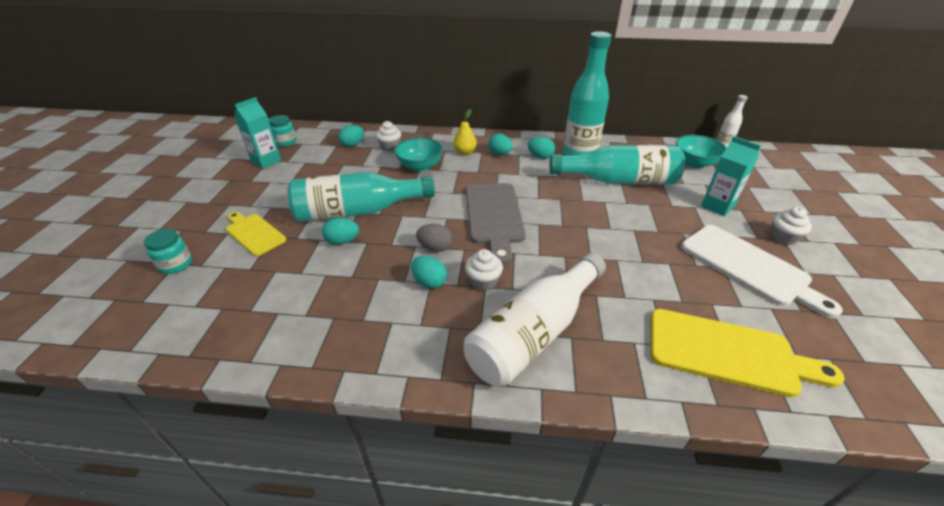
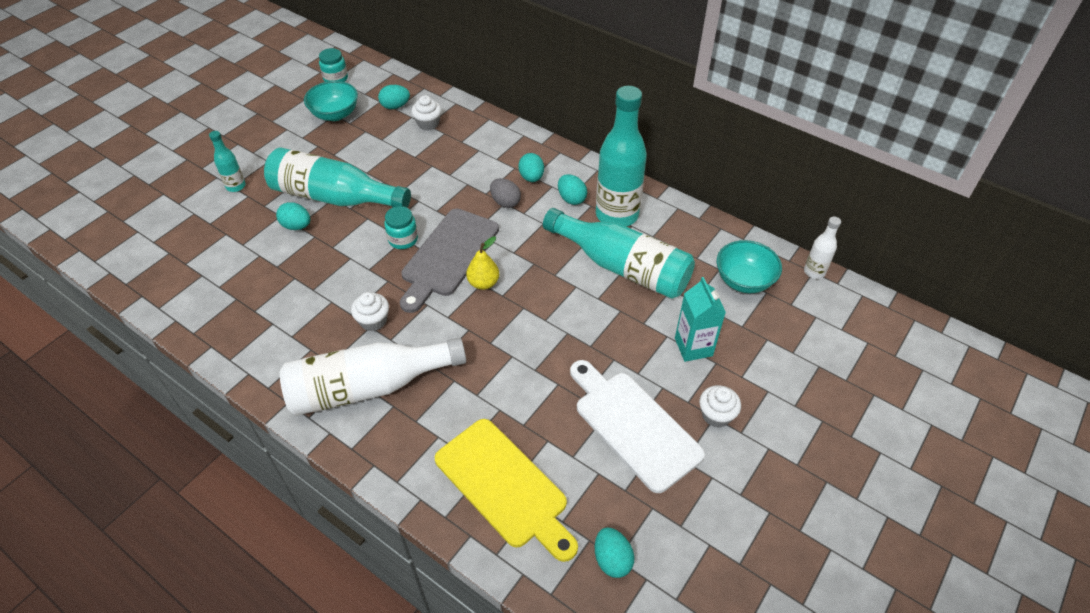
camera: 30 degrees right, 10 degrees up
(176, 264) = (163, 195): turquoise jar -> turquoise jar (403, 239)
(254, 233) = (236, 186): yellow cutting board -> turquoise bottle
(266, 161) = (301, 100): turquoise carton -> none
(420, 166) = (435, 162): turquoise bowl -> turquoise bowl (335, 114)
(429, 282) = (330, 300): turquoise egg -> turquoise egg (612, 559)
(435, 248) = (365, 268): grey egg -> grey egg (505, 202)
(465, 152) = (497, 160): yellow pear -> yellow pear (483, 283)
(749, 267) = (633, 426): white cutting board -> white cutting board turned 150 degrees clockwise

